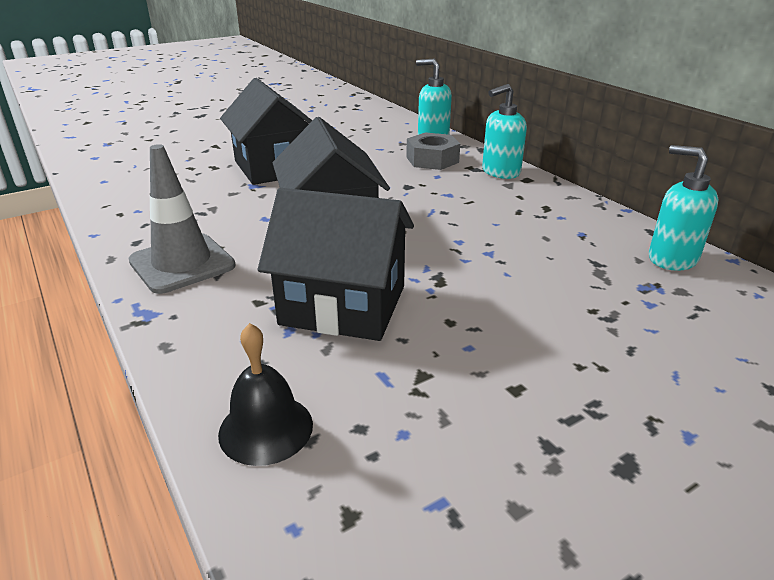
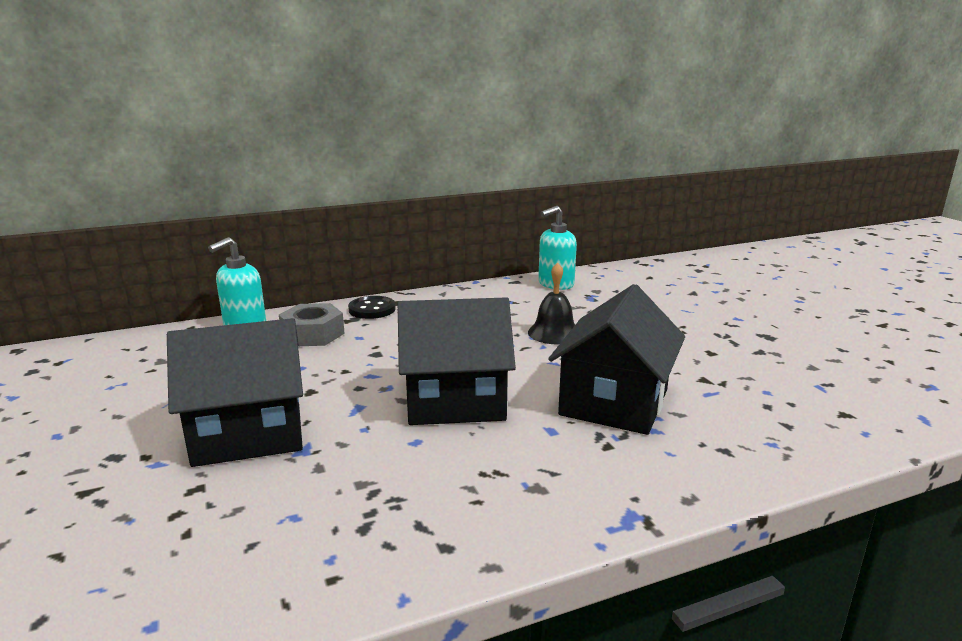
camera: 80 degrees left, 10 degrees down
(182, 263) = (520, 499): grey traffic cone -> none
(266, 428) = (783, 441): black bell -> black bell (554, 333)
(500, 172) = (372, 309): turquoise soap dispenser -> black button

